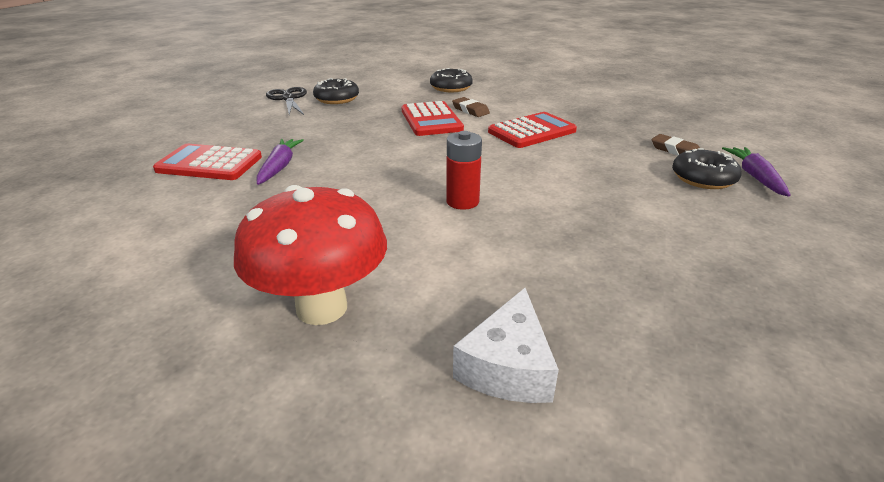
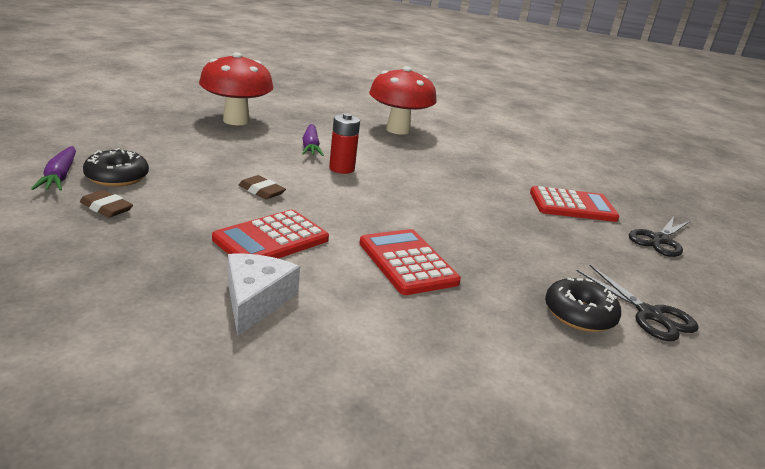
camera: 165 degrees right, 5 degrees down
(179, 135) = (659, 240): none -> black scissors
(279, 167) = (510, 201): purple carrot -> purple carrot (310, 147)
(451, 88) = (412, 360): black donut -> none
(470, 110) = (359, 285): brown eraser -> brown eraser (261, 191)
(508, 366) = (309, 112): white cheese -> white cheese (256, 300)
(650, 307) = (236, 121): none -> red mushroom

